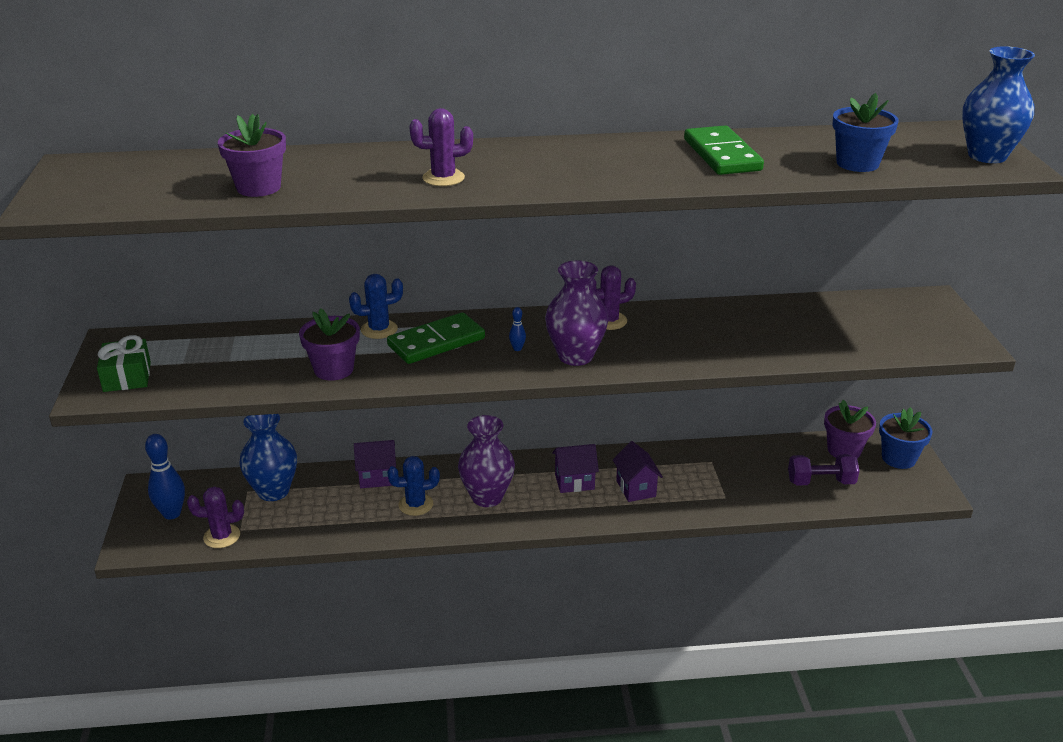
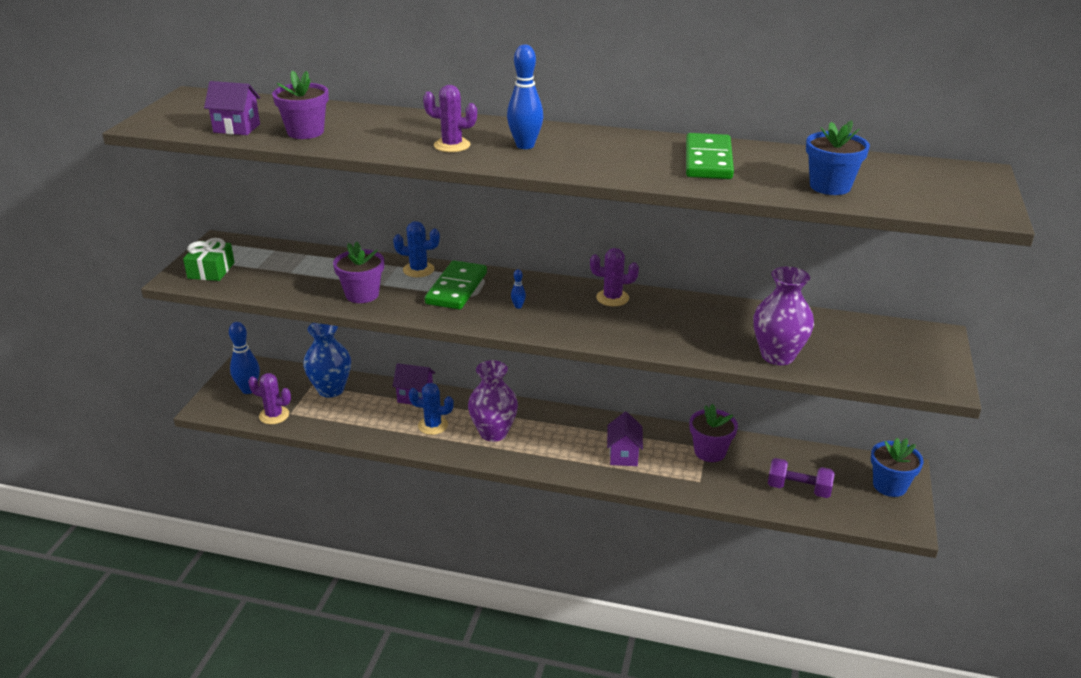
camera: 20 degrees right, 0 degrees up
(436, 342) = (456, 288): green domino -> green domino turned 60 degrees counterclockwise
(523, 167) = (525, 145): none -> blue bowling pin
(574, 482) = (573, 437): purple house -> purple house (236, 128)
(575, 356) = (562, 322): purple vase -> purple vase (777, 356)
(844, 450) = (839, 466): purple flower pot -> purple flower pot (710, 452)
(987, 156) = (970, 198): blue vase -> none

